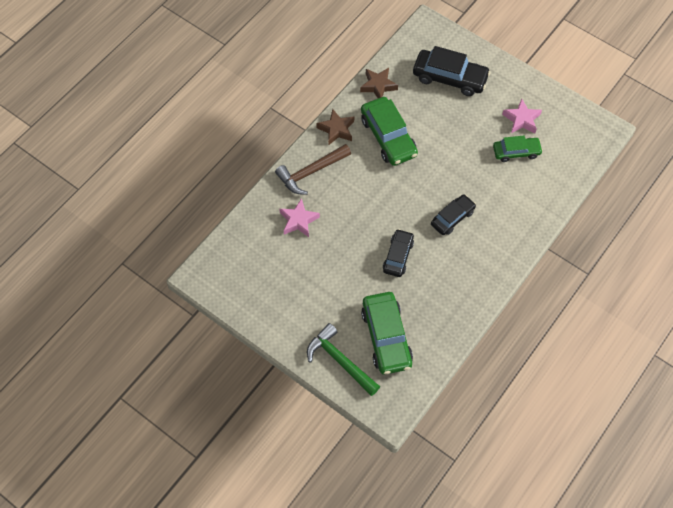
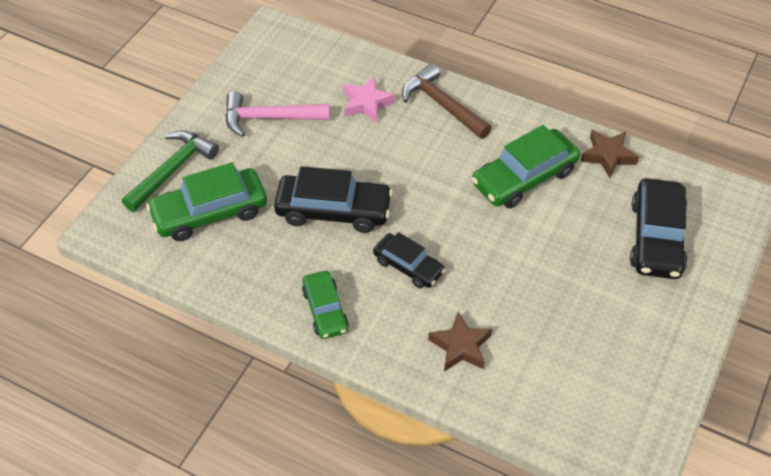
camera: 80 degrees right, 10 degrees down
(300, 288) = (269, 118): none -> pink hammer
(336, 129) = (518, 121): brown star -> brown star (460, 346)
(398, 256) = (333, 211): black car -> black car, size x1.62
(516, 152) = (548, 337): green car -> green car (325, 310)
(521, 119) = (612, 340): pink star -> none

